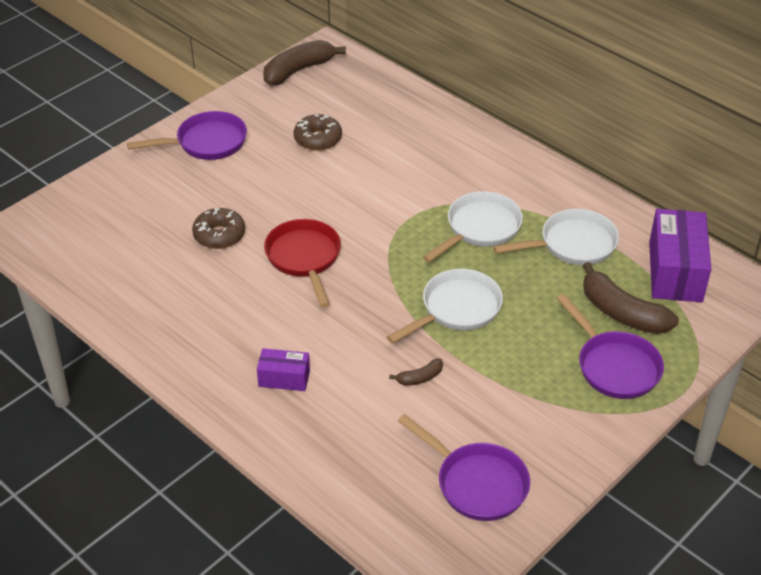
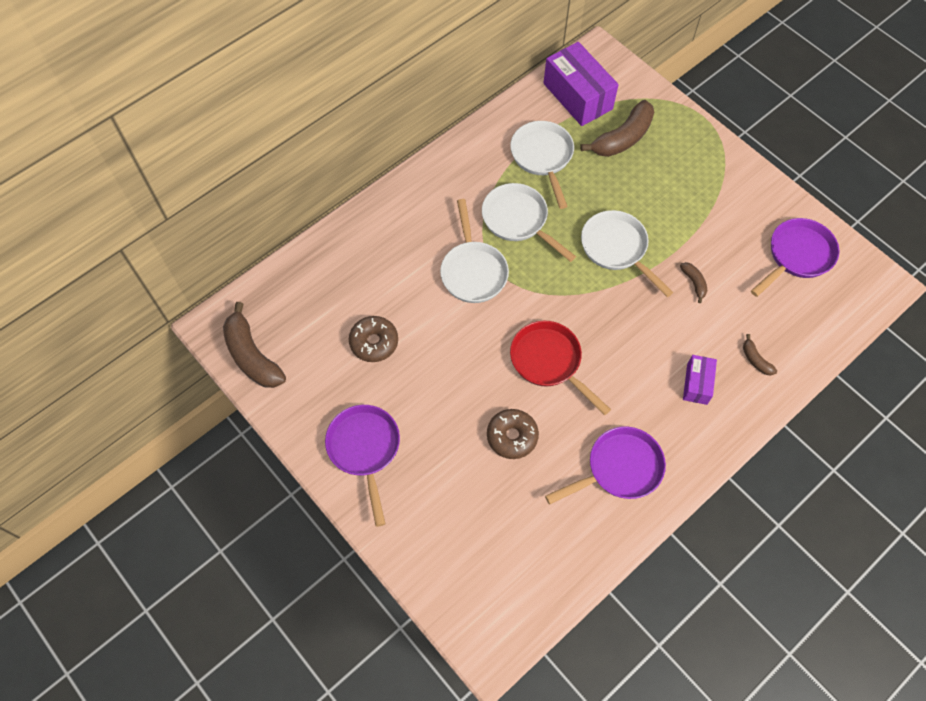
camera: 85 degrees left, 20 degrees up
(304, 258) = (549, 362): red pan -> red pan turned 60 degrees clockwise
(319, 433) = (755, 360): none -> brown banana
(408, 198) = (473, 271): none -> white pan
(614, 366) = (679, 153): purple pan -> purple pan (619, 469)
(675, 271) = (577, 96): purple box -> purple box turned 45 degrees clockwise

